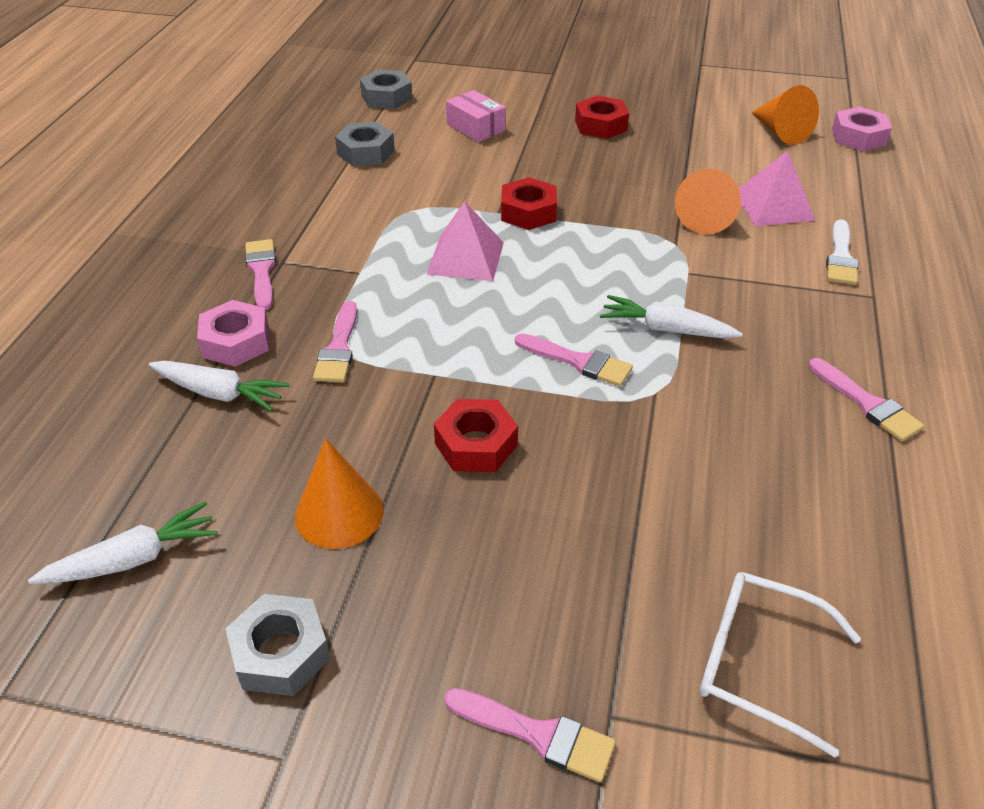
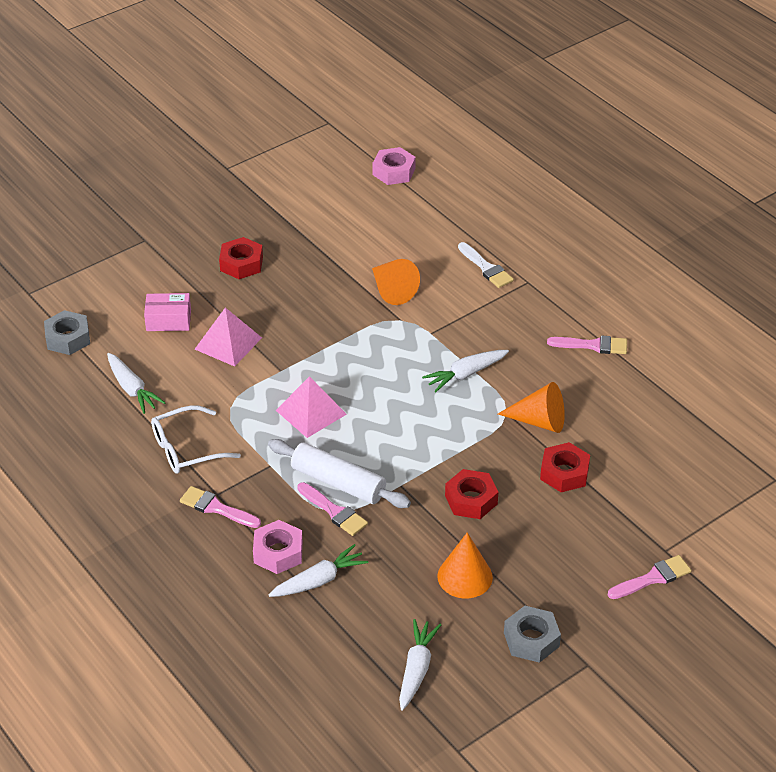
camera: 50 degrees left, 0 degrees up
(366, 152) = (132, 389): grey nut -> white carrot
(386, 328) = (338, 482): none -> white rolling pin
(528, 212) = (297, 357): red nut -> red nut (564, 473)
(578, 362) = (453, 424): pink brush -> none
(757, 663) = (685, 489): white glasses -> white glasses (186, 449)
(773, 206) = (414, 257): pink pyramid -> pink pyramid (228, 343)
(780, 132) = (348, 197): orange cone -> orange cone (539, 421)

